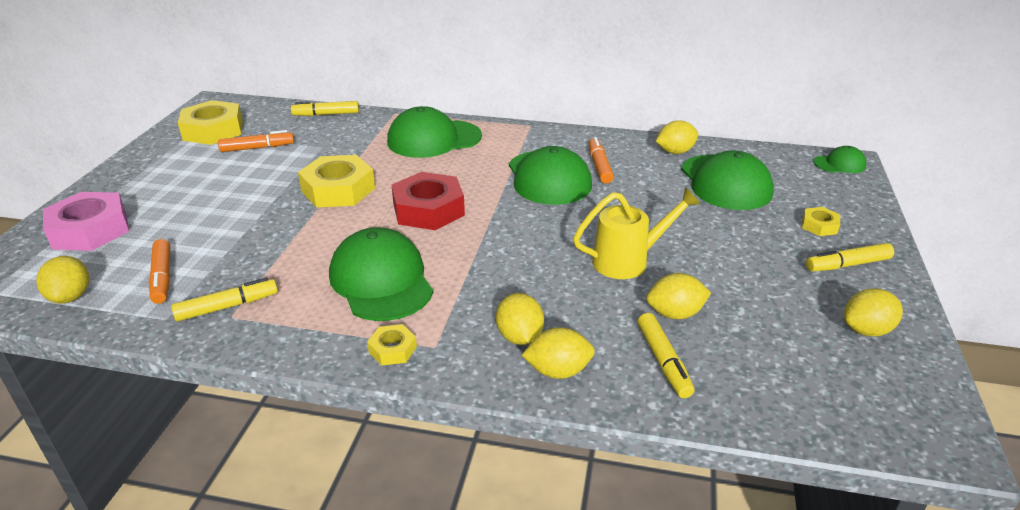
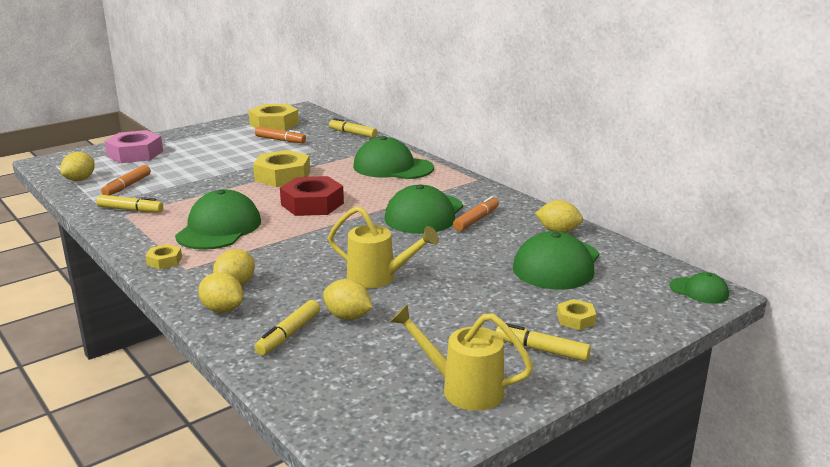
camera: 40 degrees right, 10 degrees down
(866, 330) = (463, 389): yellow lemon -> yellow watering can

